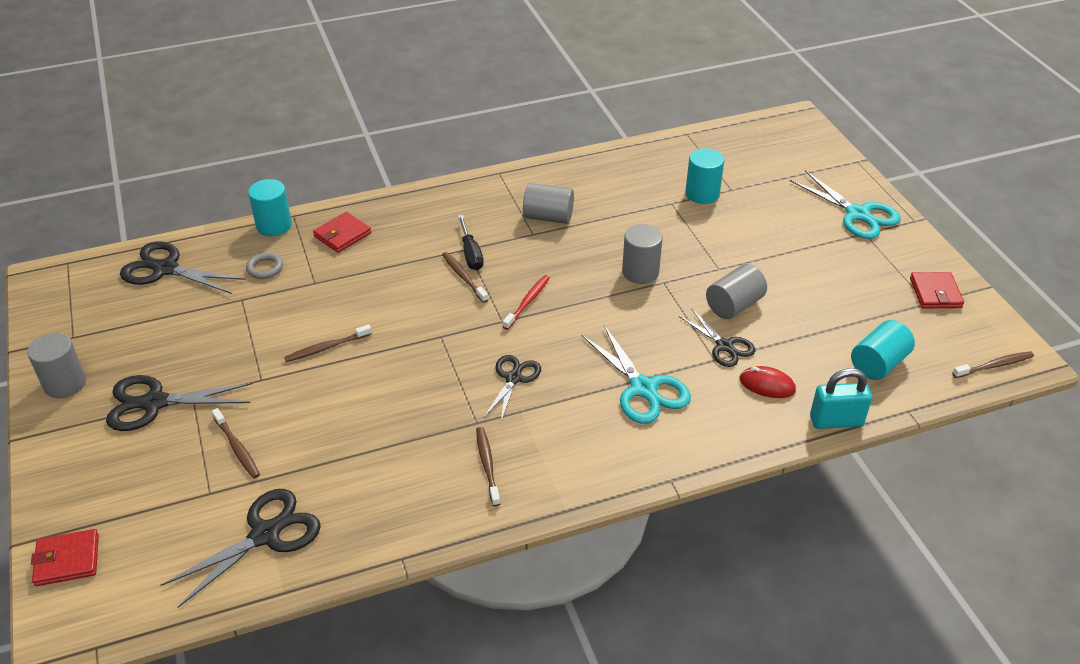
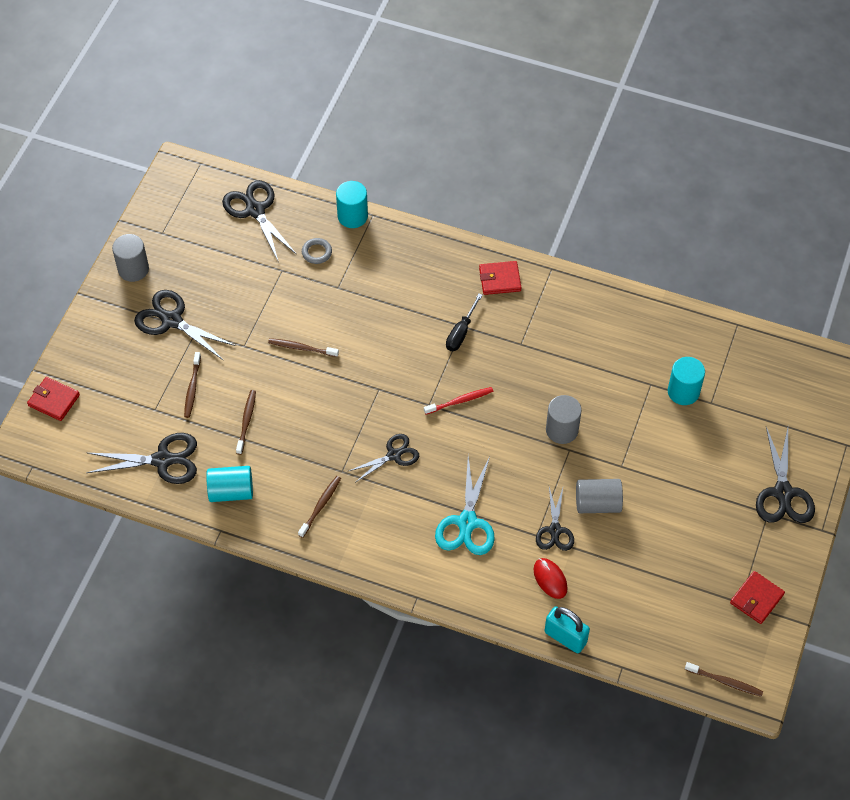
camera: 40 degrees right, 15 degrees up
(342, 235) = (390, 256): red wallet -> red wallet (500, 279)
(463, 277) = (437, 349): brown toothbrush -> brown toothbrush (246, 421)
(548, 217) = (546, 336): grey cylinder -> none
(858, 214) = (783, 493): turquoise scissors -> black scissors
(878, 363) = (644, 620): turquoise cylinder -> turquoise cylinder (231, 491)

